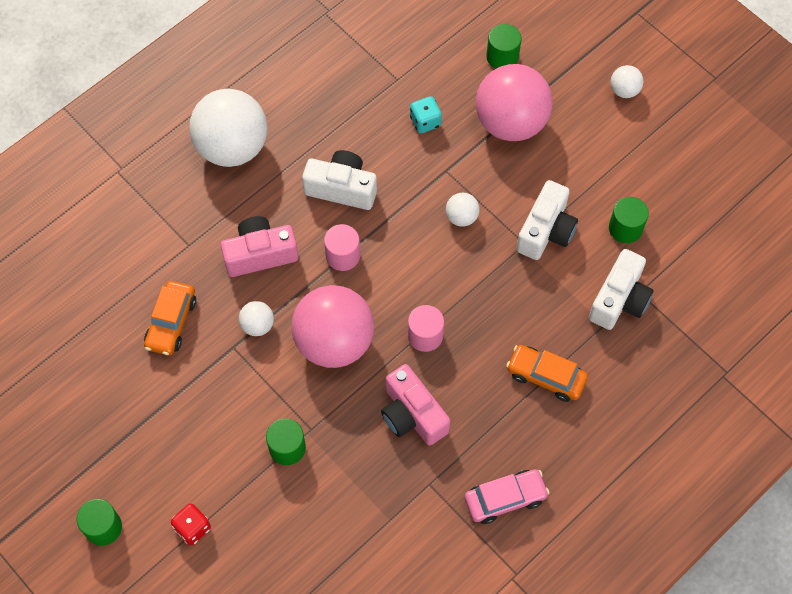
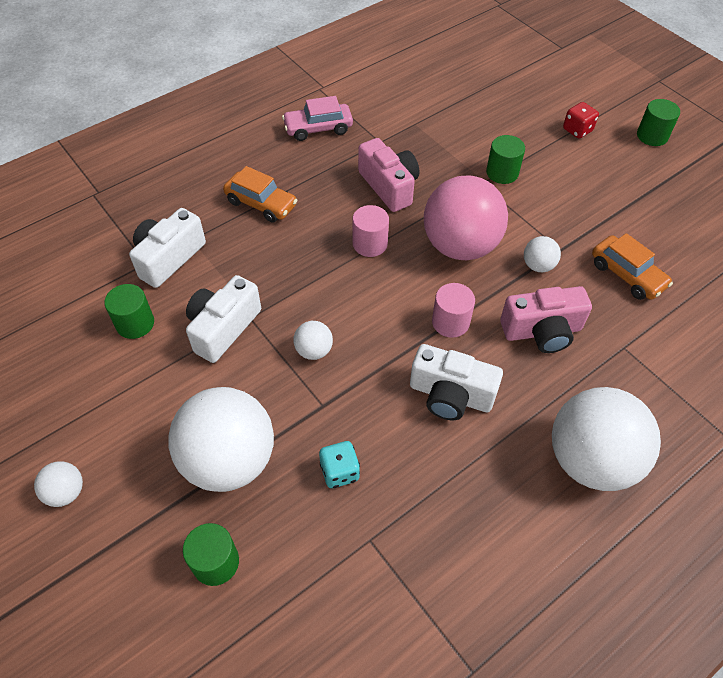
camera: 175 degrees left, 10 degrees down
(171, 323) = (627, 275): orange car -> orange car turned 120 degrees clockwise
(511, 122) = (229, 460): pink ball -> white ball

